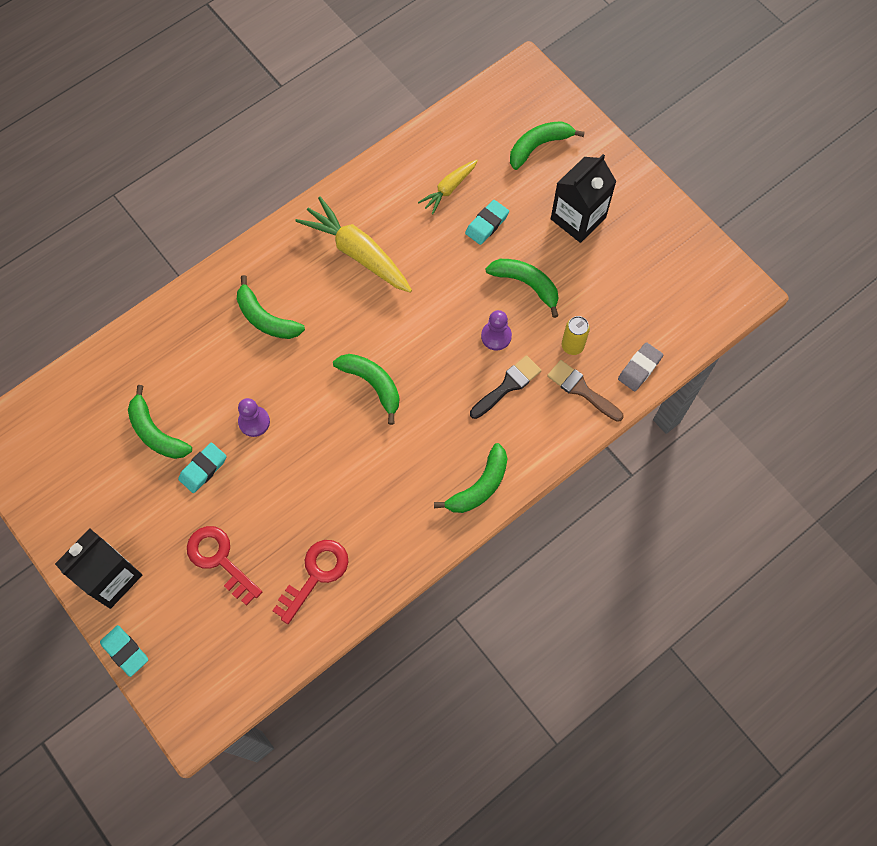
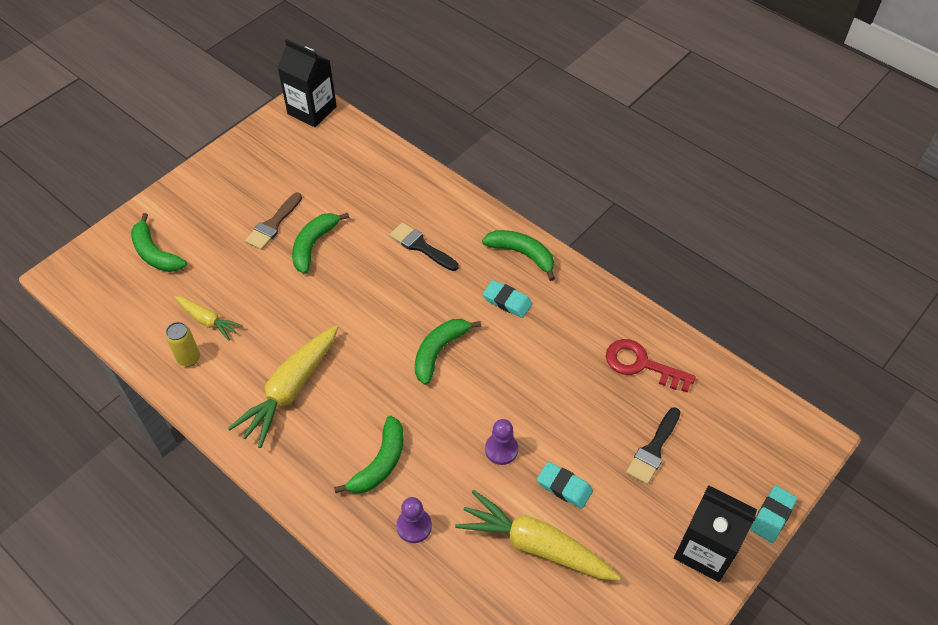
camera: 100 degrees left, 15 degrees down
(156, 433) = (535, 545): green banana -> yellow carrot
(219, 560) = (653, 450): red key -> black brush
(486, 224) = (249, 284): turquoise eraser -> turquoise eraser (507, 301)
(496, 336) = (372, 261): purple pawn -> purple pawn (414, 526)
(572, 346) = (373, 205): yellow can -> yellow can (189, 358)
(578, 218) = (238, 215): black carton -> black carton (312, 110)
(581, 389) = (415, 195): brown brush -> brown brush (273, 224)
(639, 368) = (388, 159): grey eraser -> none

